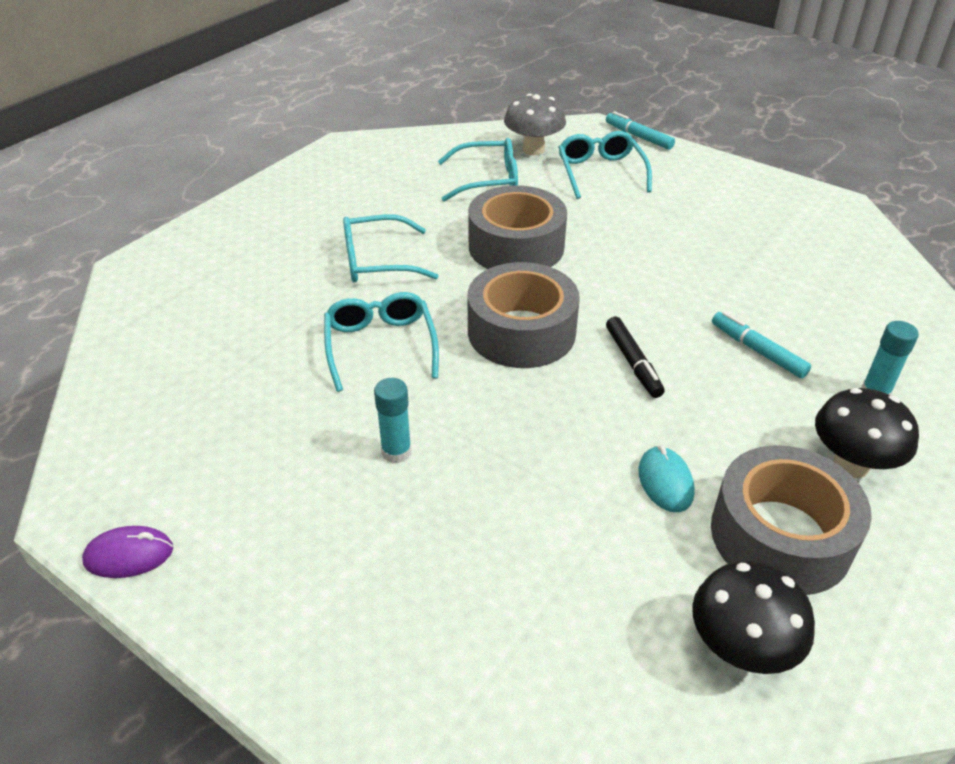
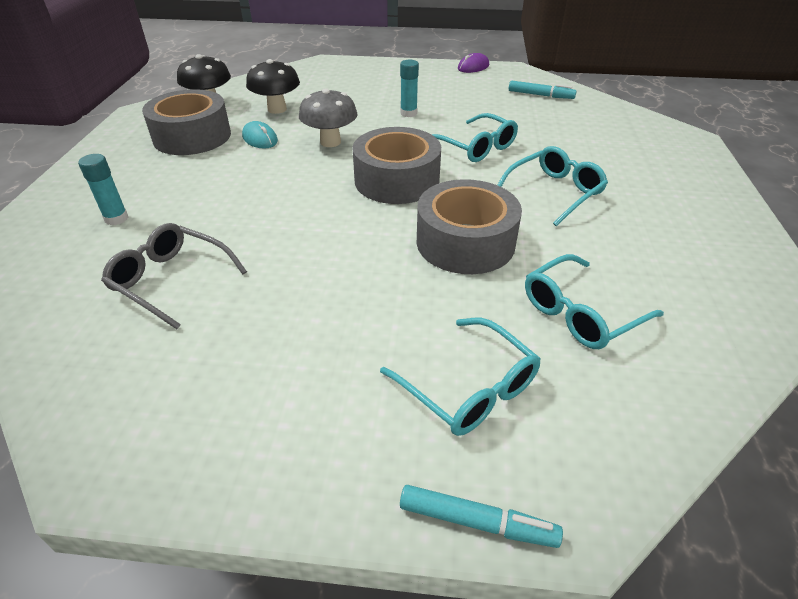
camera: 150 degrees right, 0 degrees up
(533, 149) = (594, 398): grey mushroom -> grey mushroom (330, 142)
(633, 362) = (306, 186): black marker -> none
(758, 351) = (211, 221): turquoise marker -> turquoise marker (540, 95)
(801, 299) = (170, 280): none -> grey glasses
(851, 465) = (145, 174): black mushroom -> black mushroom (277, 109)

